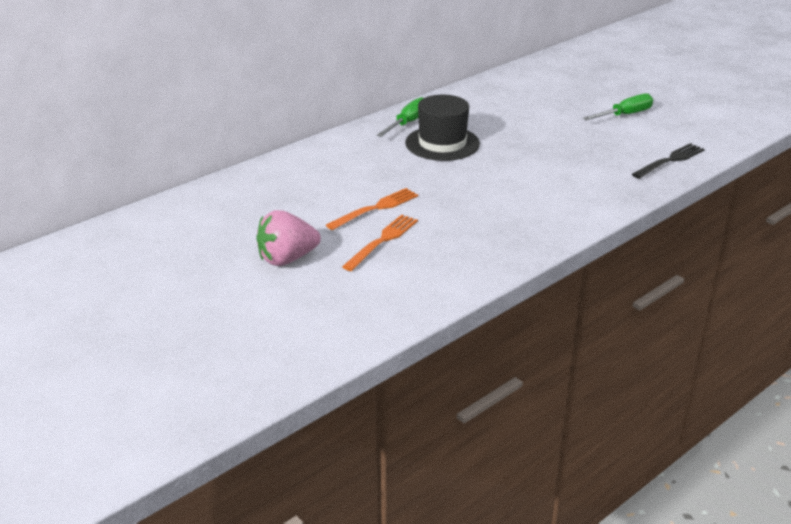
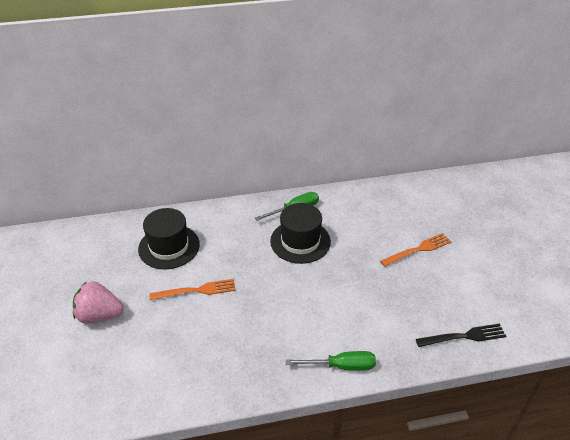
camera: 30 degrees right, 10 degrees up
(300, 187) = (169, 246): none -> black hat
(382, 240) = (172, 326): orange fork -> orange fork (418, 249)
(625, 115) = (471, 266): green screwdriver -> green screwdriver (341, 366)

